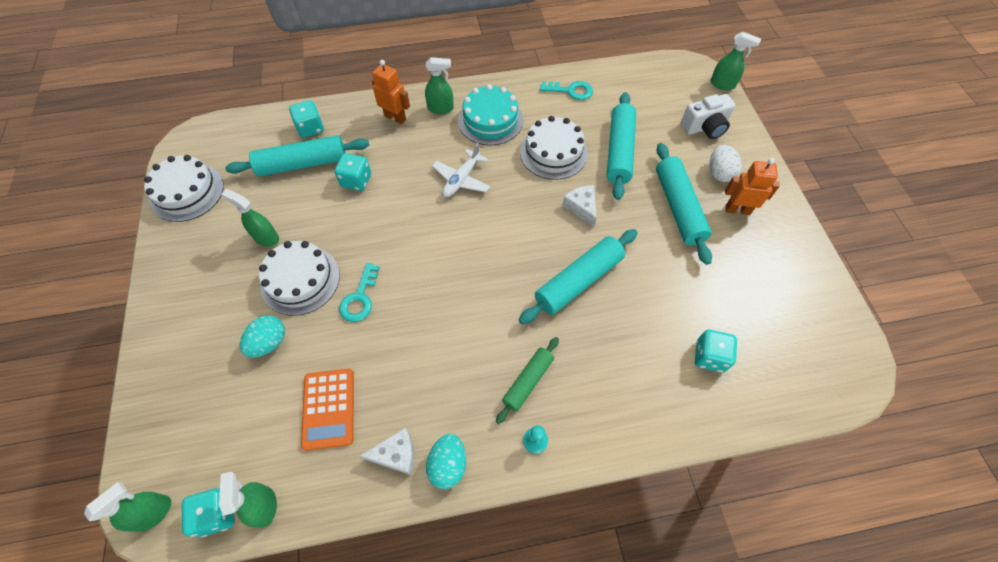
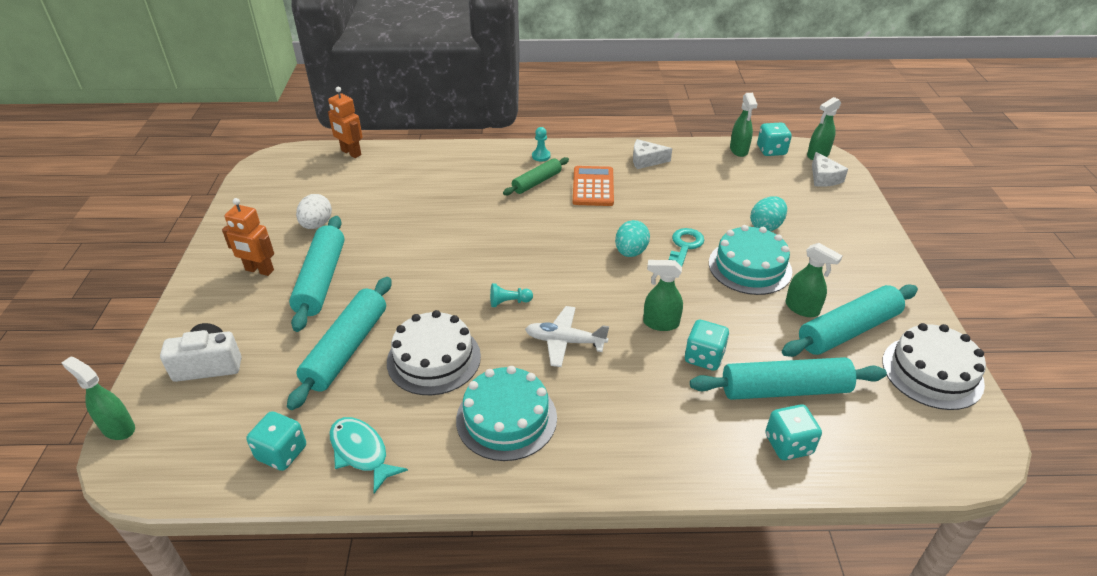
camera: 170 degrees left, 20 degrees down
(300, 280) = (749, 267): white cake -> turquoise cake
(328, 408) = (702, 185): orange calculator -> orange calculator (593, 187)
(395, 117) = (654, 444): orange robot -> orange robot (351, 153)
(441, 108) = (580, 450): green spray bottle -> green spray bottle (660, 323)
(448, 464) = (607, 153): turquoise egg -> turquoise egg (630, 252)
(461, 179) = (565, 341): white plane -> white plane turned 120 degrees counterclockwise
(513, 208) = (509, 302): none -> turquoise pawn
(571, 91) = (361, 452): turquoise key -> turquoise fish
(578, 281) = (465, 234): turquoise rolling pin -> turquoise rolling pin (848, 330)
(581, 208) = (429, 293): white cheese -> white cheese (824, 178)
(709, 356) = (381, 179): turquoise dice -> turquoise dice (282, 453)
(719, 173) = (243, 308): white egg -> white egg (317, 225)

